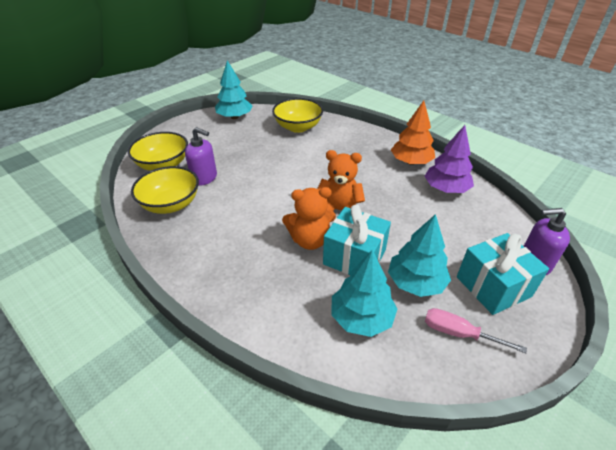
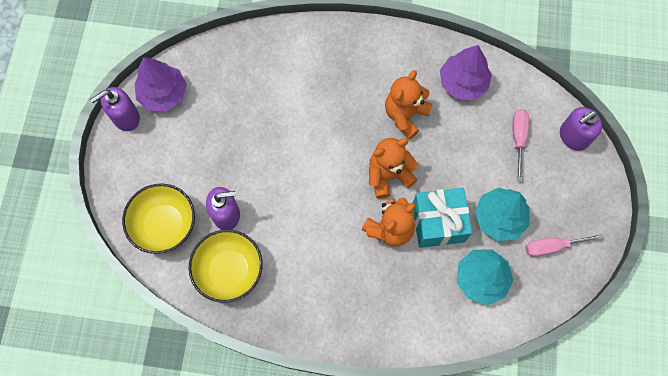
camera: 35 degrees left, 30 degrees up
(203, 117) = (126, 117): none -> purple soap dispenser
(235, 117) = (163, 93): turquoise tree -> purple tree
(298, 127) = (253, 69): yellow bowl -> none
(382, 186) = (405, 115): none -> orange teddy bear
(411, 162) = (409, 59): orange tree -> none
(474, 240) = (518, 139): none -> pink screwdriver
(493, 287) = (555, 184): turquoise gift -> none

